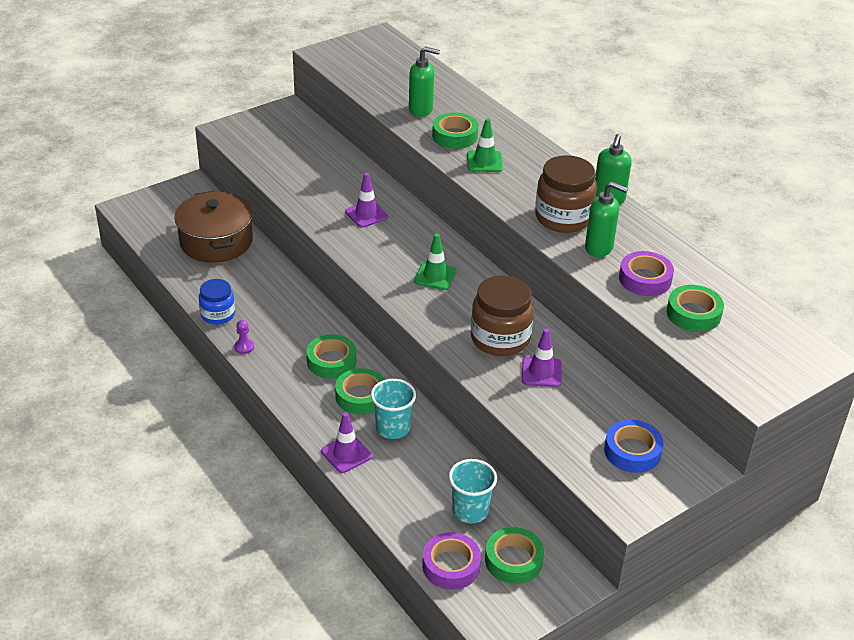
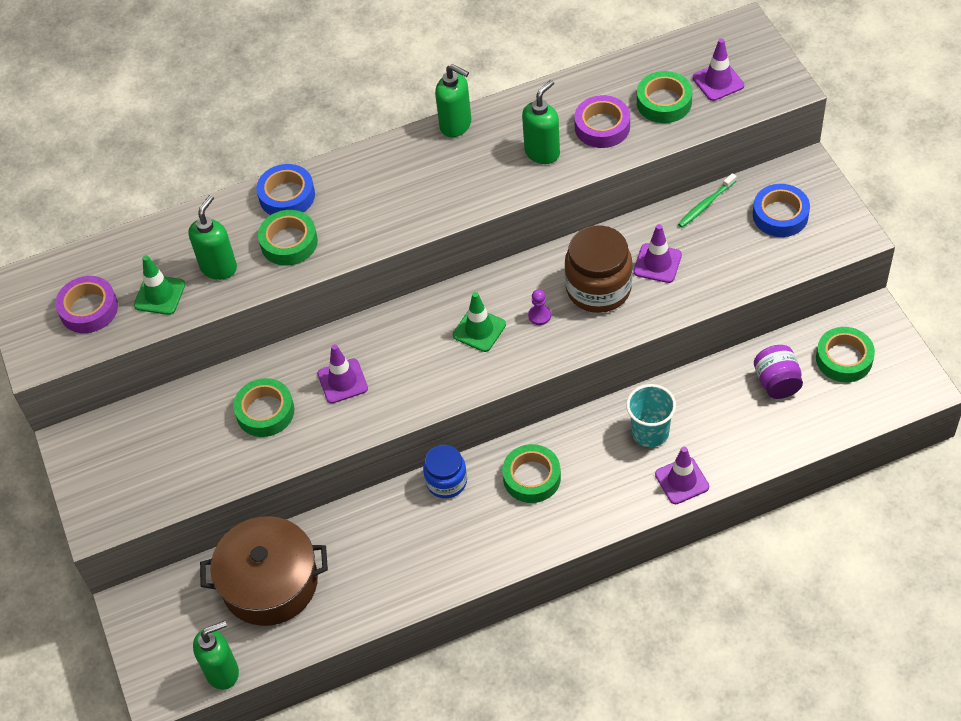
camera: 70 degrees left, 15 degrees up
(143, 232) = (223, 672): none -> green soap dispenser
(218, 315) = (420, 590): blue jar -> blue jar (446, 481)
(244, 347) = (487, 566): purple pawn -> purple pawn (539, 315)
(360, 396) = (595, 456): green tape -> green tape (265, 412)
(451, 566) = (845, 410): purple tape -> purple tape (89, 309)
(470, 510) = (777, 382): turquoise cup -> purple jar
(484, 162) = (353, 223): green traffic cone -> green traffic cone (159, 295)
(499, 128) = (287, 196): none -> blue tape
(563, 218) = (481, 171): brown jar -> none
(624, 397) = (705, 204): none -> green toothbrush
(738, 347) = (718, 81): none -> purple traffic cone

